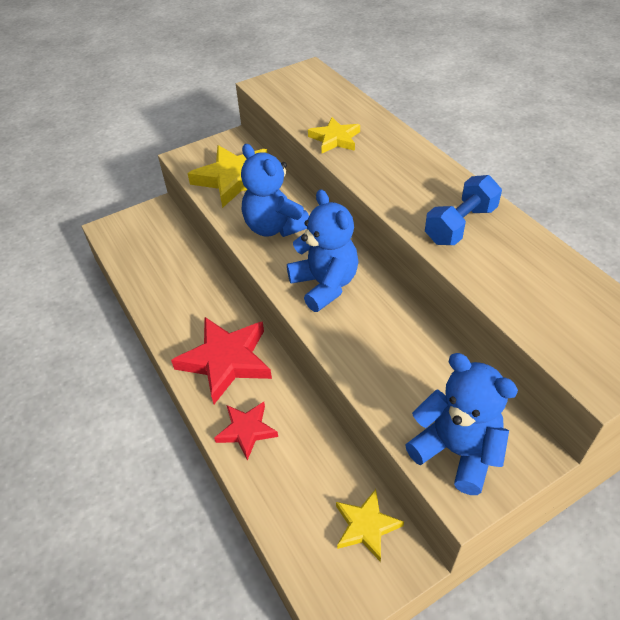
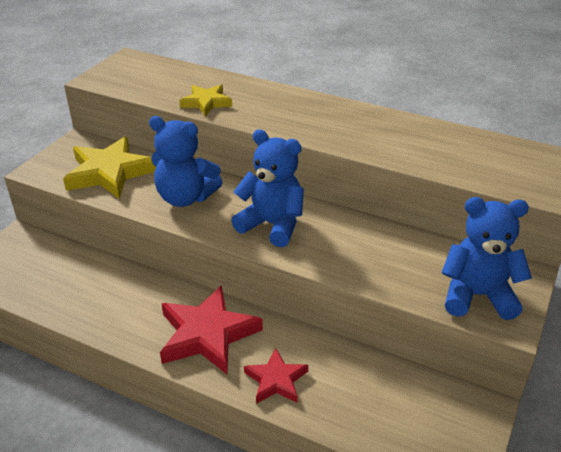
camera: 35 degrees left, 10 degrees down
(366, 526) = (435, 400): yellow star -> none
(460, 225) = (367, 132): blue dumbbell -> none

